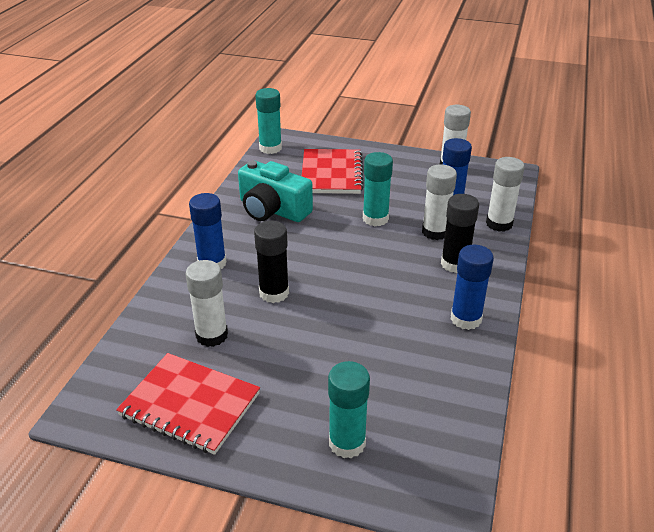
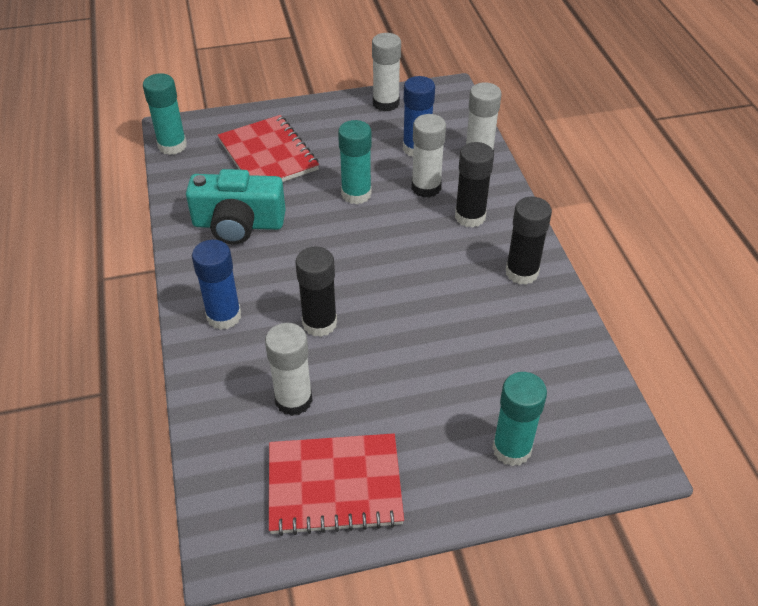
camera: 30 degrees left, 10 degrees up
(466, 319) = (521, 272): blue glue stick -> black glue stick

